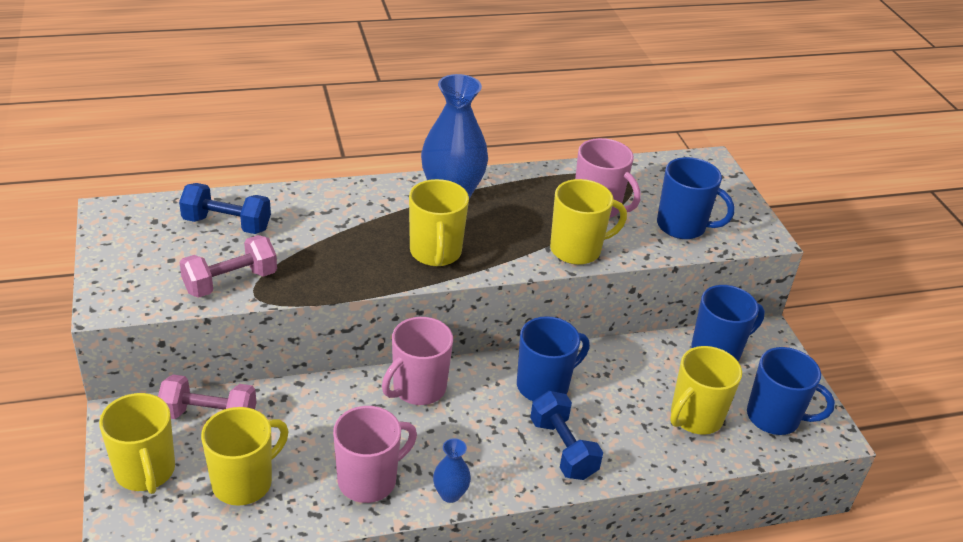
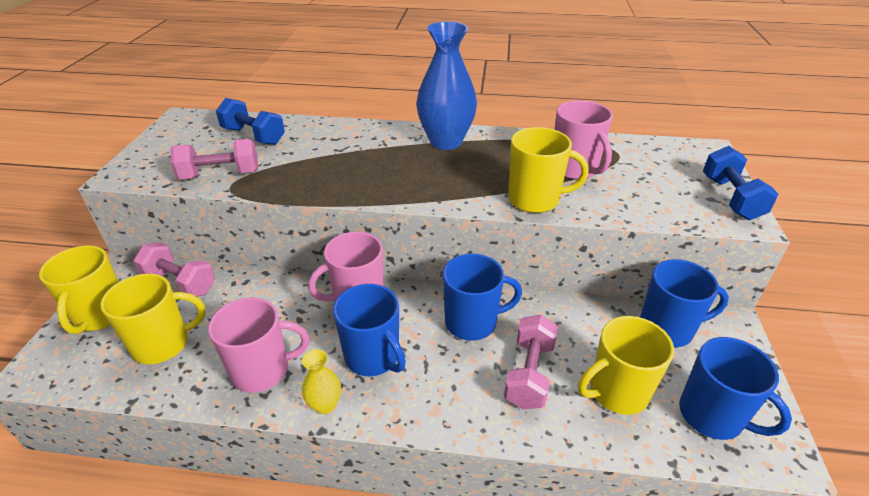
camera: 25 degrees right, 0 degrees up
(435, 253) = (401, 181): yellow mug -> none
(450, 494) = (325, 405): blue vase -> yellow vase
(563, 449) = (459, 389): blue dumbbell -> blue dumbbell (731, 198)
(617, 420) = (529, 374): none -> pink dumbbell
(682, 226) = (655, 197): blue mug -> blue mug (373, 357)

